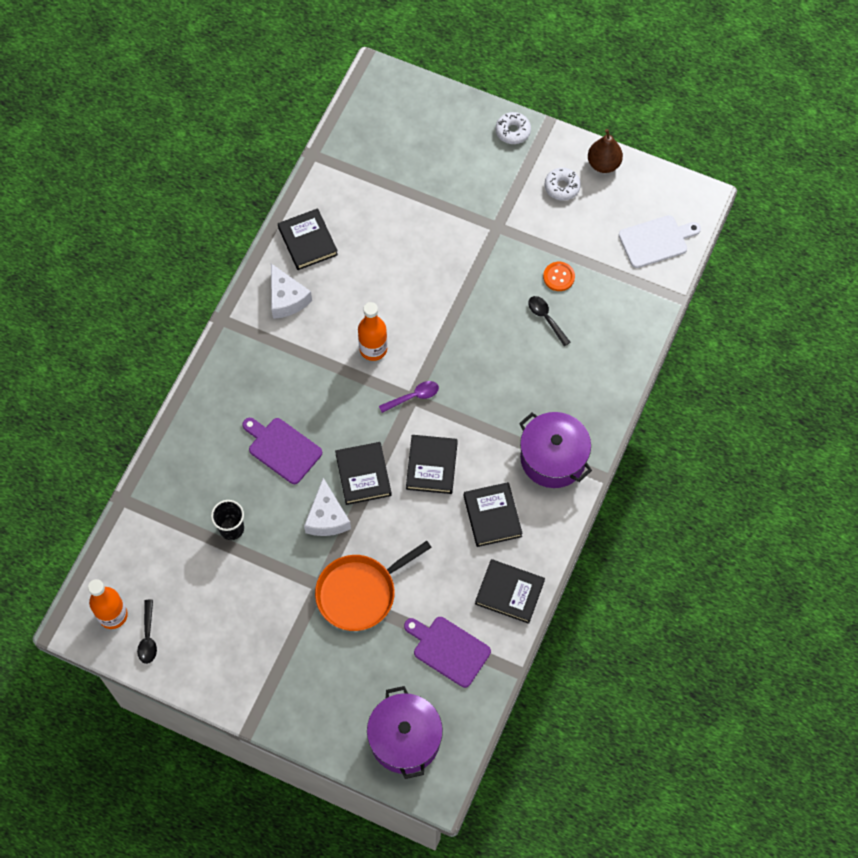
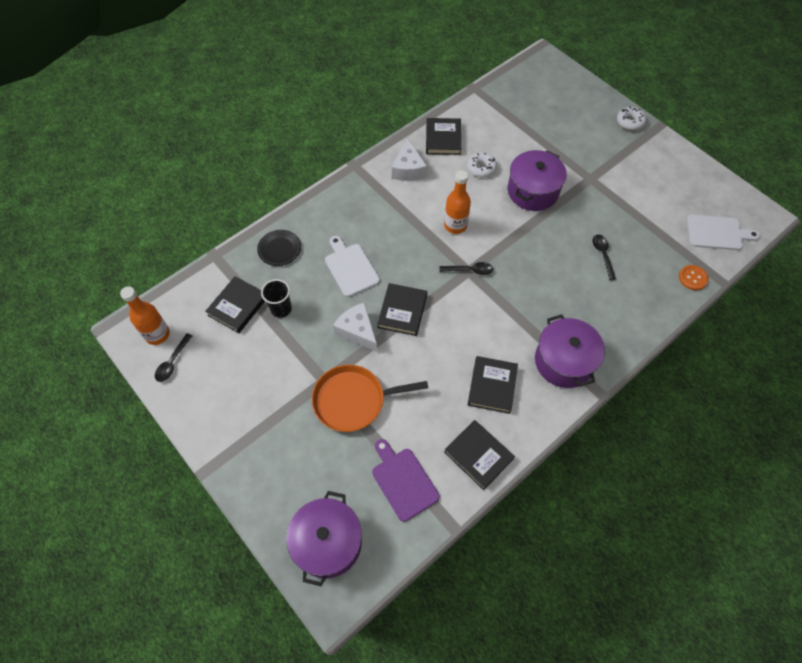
camera: 25 degrees right, 5 degrees down
(191, 460) = (279, 249): none -> black plate
(282, 449) = (350, 268): purple cutting board -> white cutting board
(327, 517) = (358, 331): white cheese -> white cheese turned 120 degrees clockwise
(413, 397) = (470, 270): purple spoon -> black spoon
(431, 466) = (460, 326): black book -> black book (238, 306)
(440, 269) = (533, 191): none -> purple pot
(559, 277) = (625, 229): orange button -> orange button (692, 278)
(562, 187) = (653, 170): white donut -> white donut (481, 168)
(603, 164) = (693, 166): brown pear -> none

